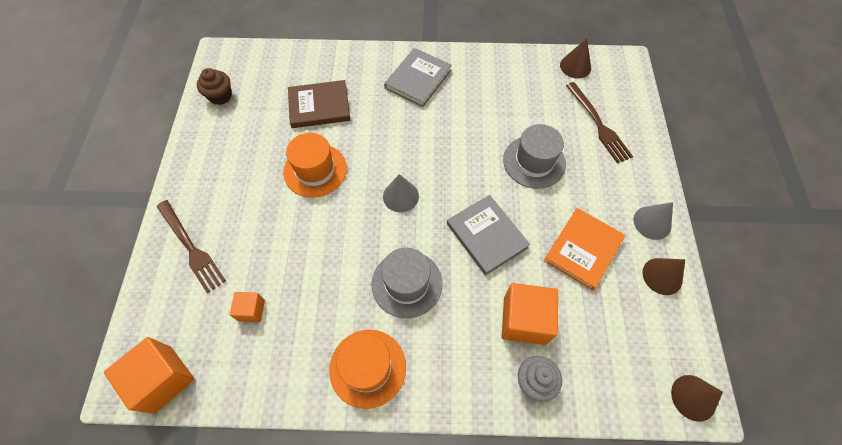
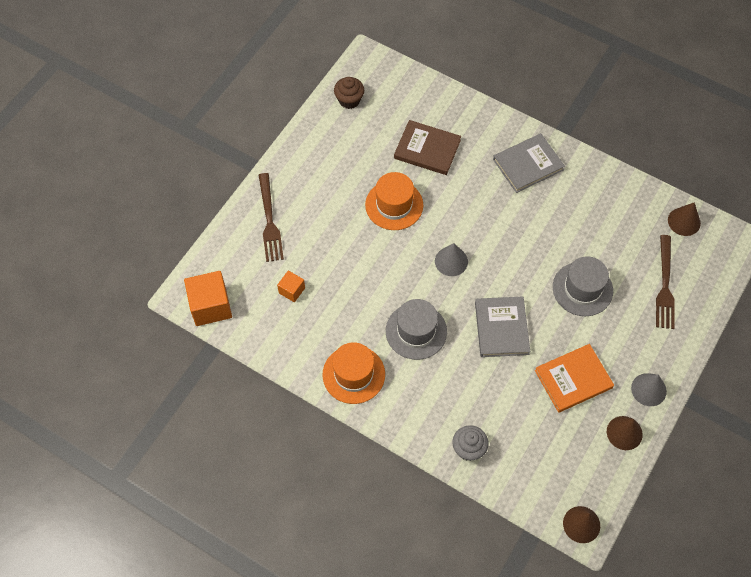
camera: 30 degrees right, 0 degrees up
(524, 320) = (489, 404): orange cube -> none

